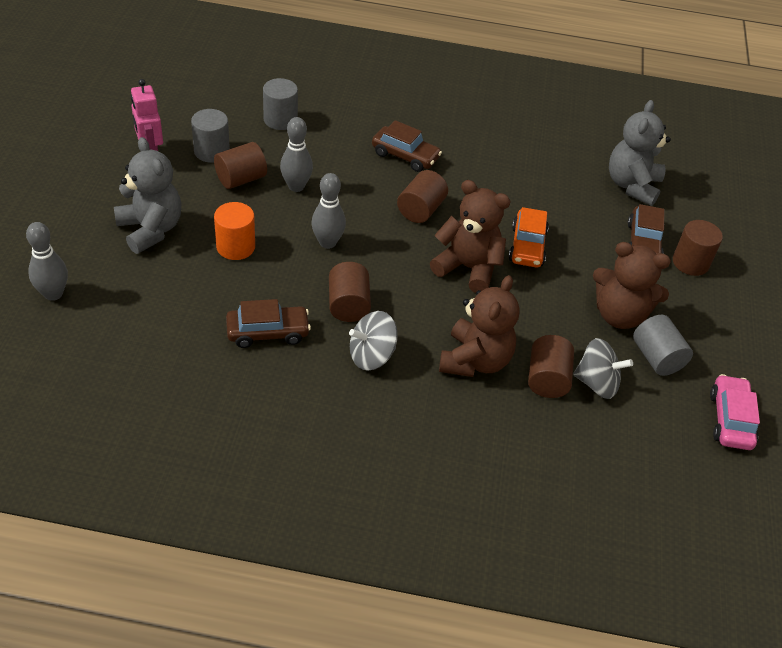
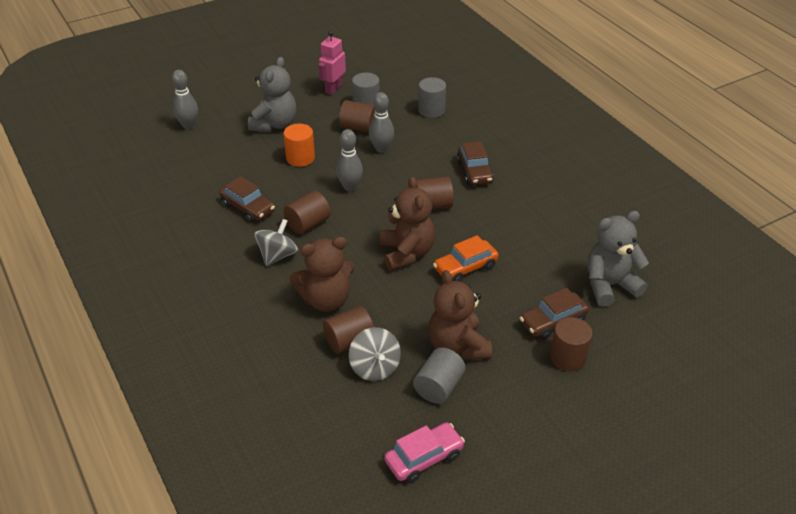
camera: 55 degrees right, 5 degrees down
(371, 356) = (277, 255): grey spinning top -> grey spinning top turned 90 degrees clockwise

